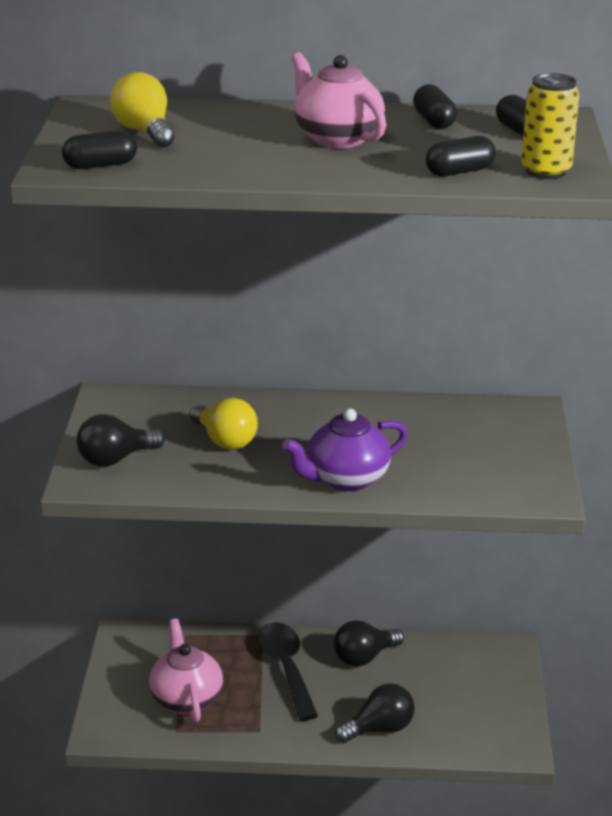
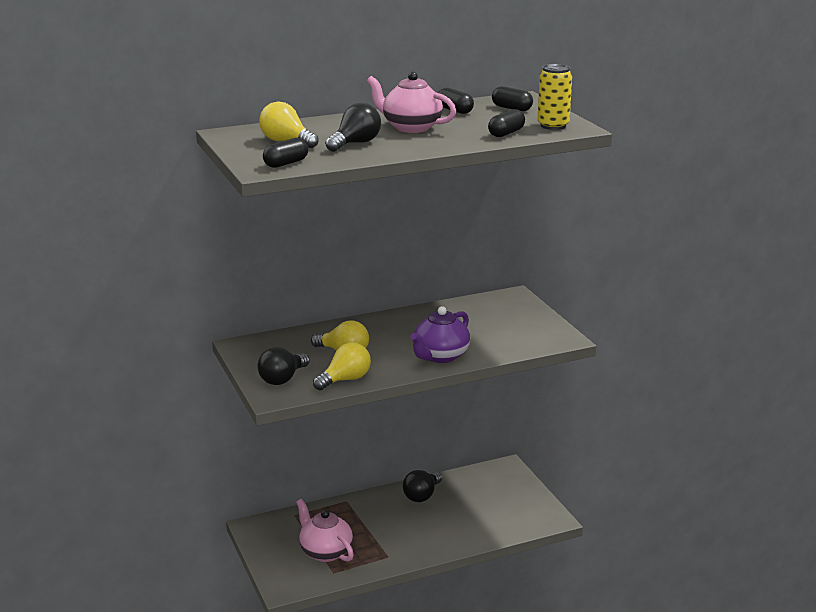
camera: 25 degrees left, 5 degrees down
(191, 481) = (345, 380): none -> yellow light bulb
(286, 668) = (377, 516): black spoon -> none
(379, 729) = (463, 533): black light bulb -> black light bulb (355, 143)

